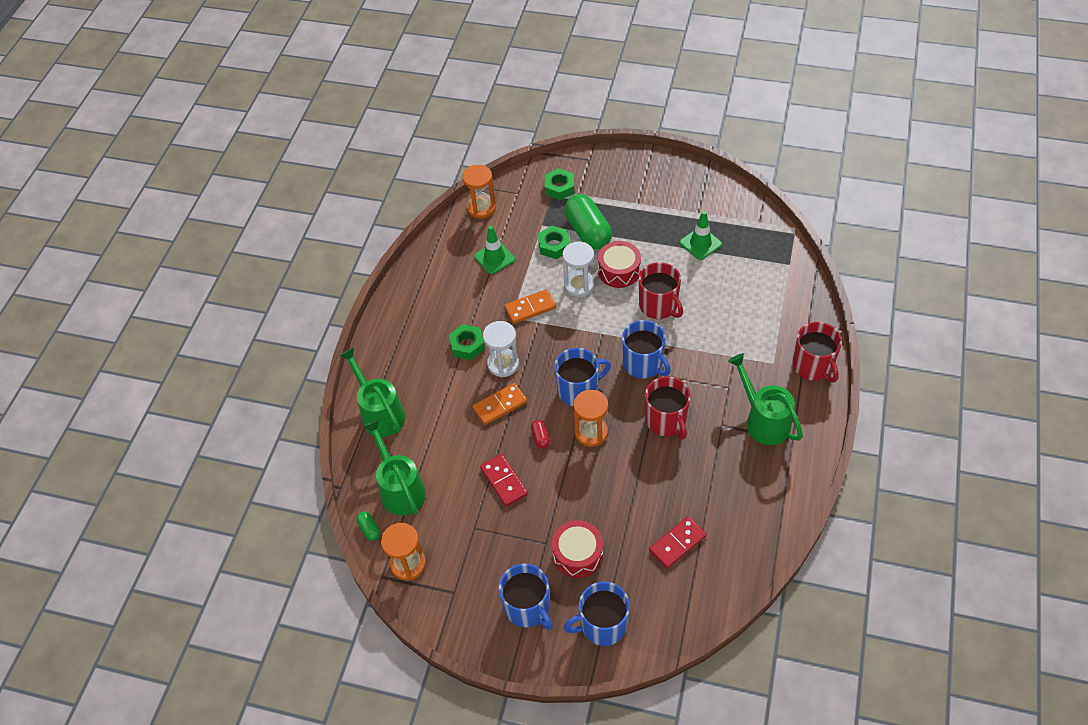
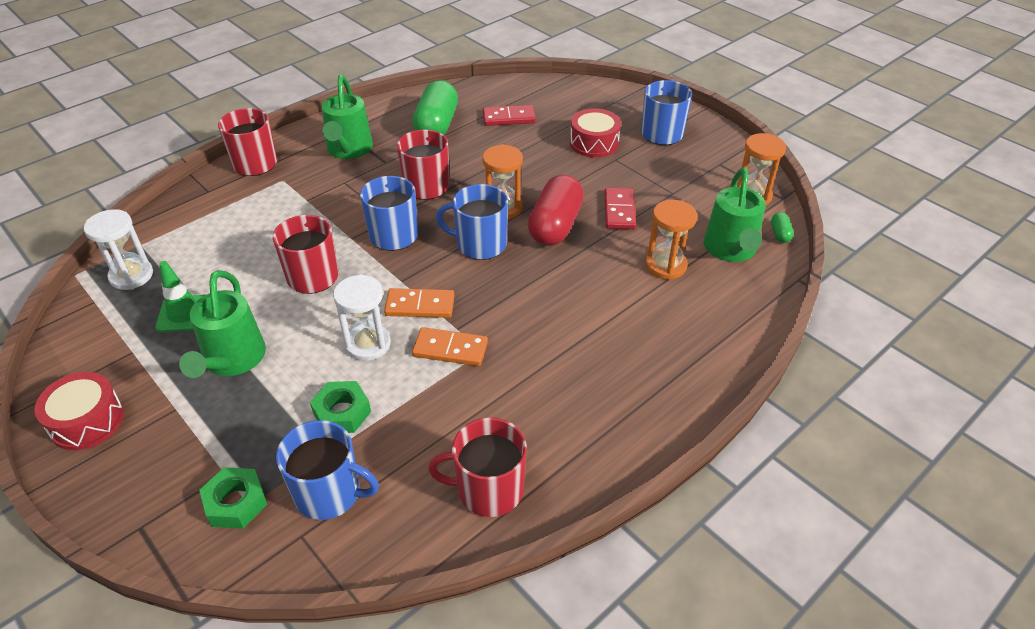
camera: 150 degrees left, 10 degrees down
(379, 413) = (718, 328): green watering can -> green watering can (232, 361)
(450, 253) = (488, 489): none -> red mug
(467, 345) = (562, 347): green nut -> none
(481, 208) = (377, 543): orange hourglass -> orange hourglass (665, 265)
(494, 258) = (433, 442): green traffic cone -> none
(500, 405) = (573, 270): orange domino -> orange domino (420, 305)
(503, 364) = (536, 306): white hourglass -> white hourglass (131, 276)
(540, 437) = (555, 226): red capsule -> red capsule, size x2.39
(588, 232) = (281, 406): green capsule -> green capsule (437, 125)
(602, 625) = (610, 105): blue mug -> blue mug (329, 493)
(619, 271) = (306, 334): red drum -> red drum (87, 421)

